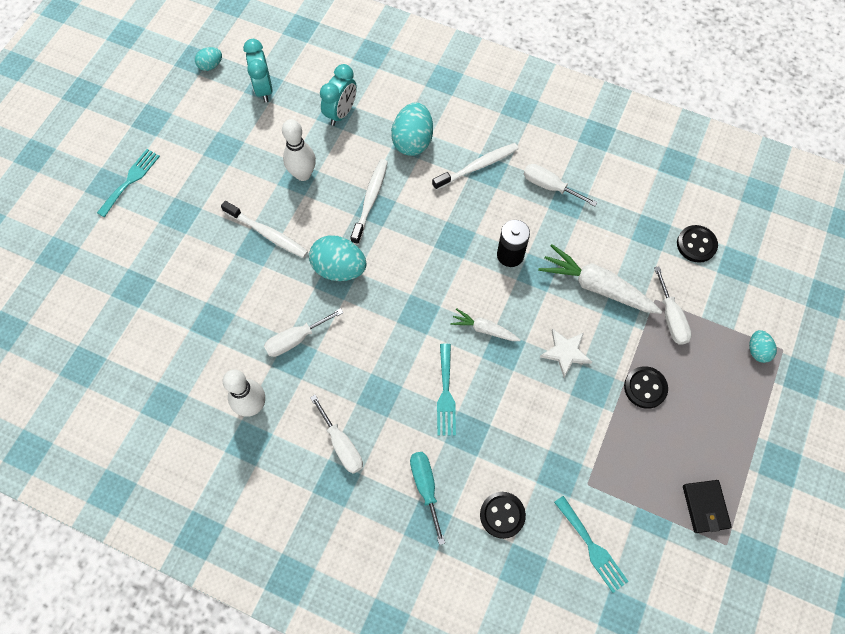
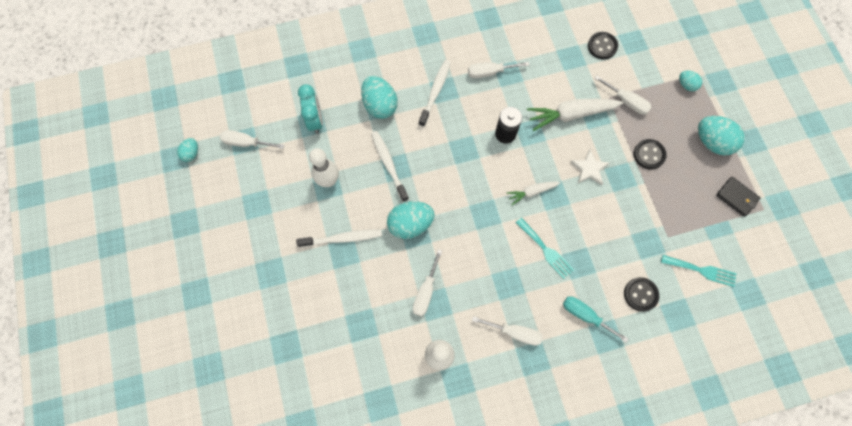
camera: 40 degrees left, 5 degrees up
(130, 180) = (211, 276): turquoise fork -> none
(264, 89) = (246, 143): turquoise clock -> white screwdriver
(731, 430) = (712, 142): none -> turquoise egg

